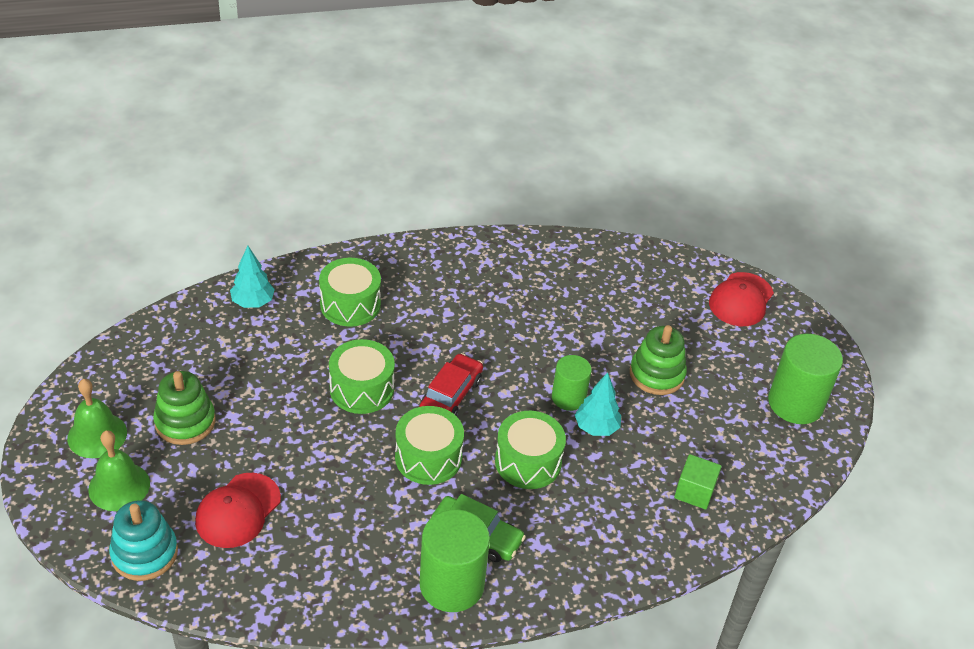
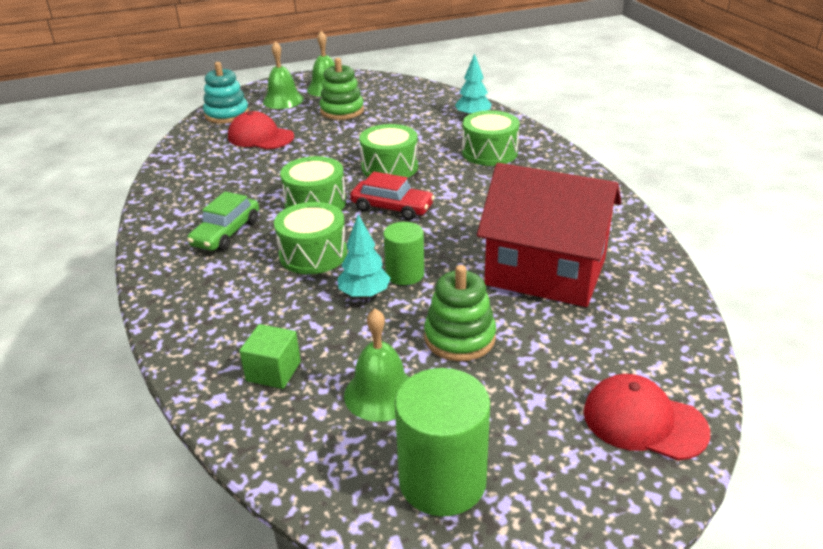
camera: 90 degrees right, 10 degrees down
(451, 584) = (176, 225): green cylinder -> none
(574, 309) = (545, 272): none -> red house
(718, 427) = (381, 394): none -> green bell

